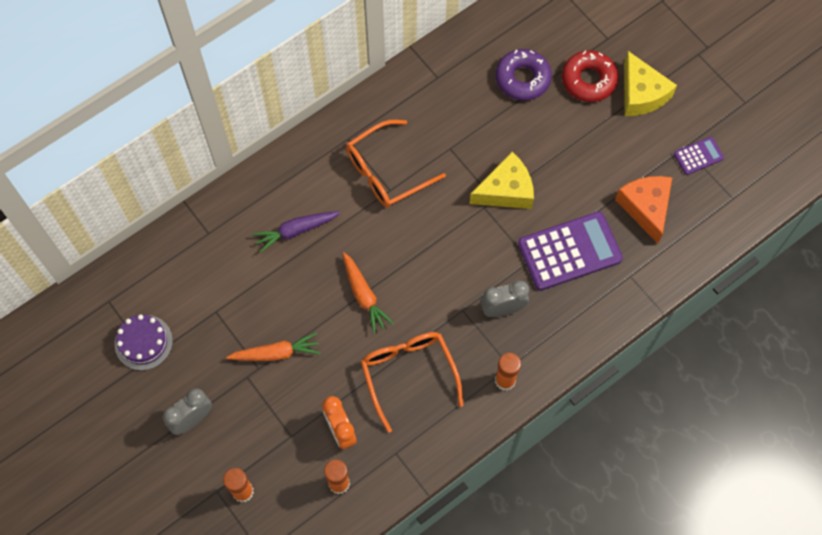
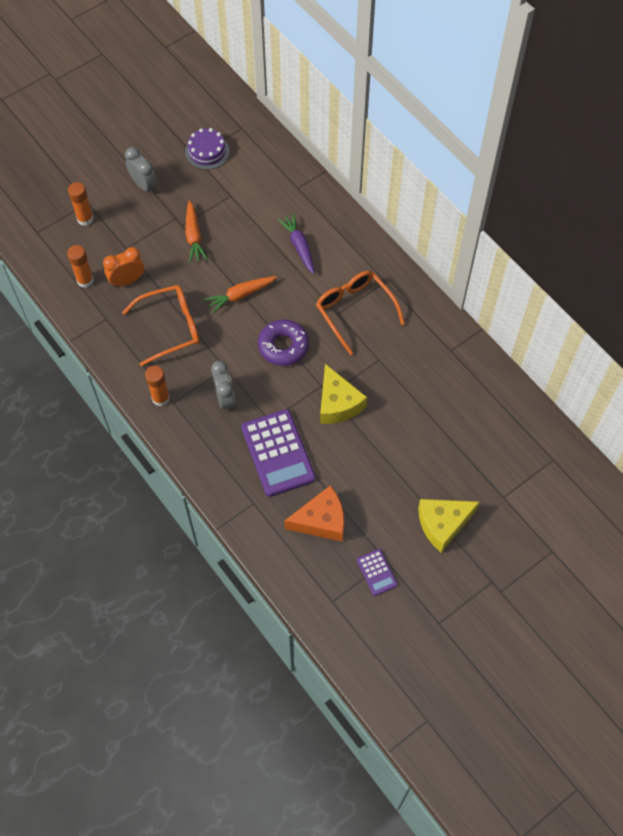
camera: 90 degrees right, 5 degrees down
(522, 78) = (453, 420): purple donut -> purple donut (283, 346)
(588, 80) = (455, 477): red donut -> none

